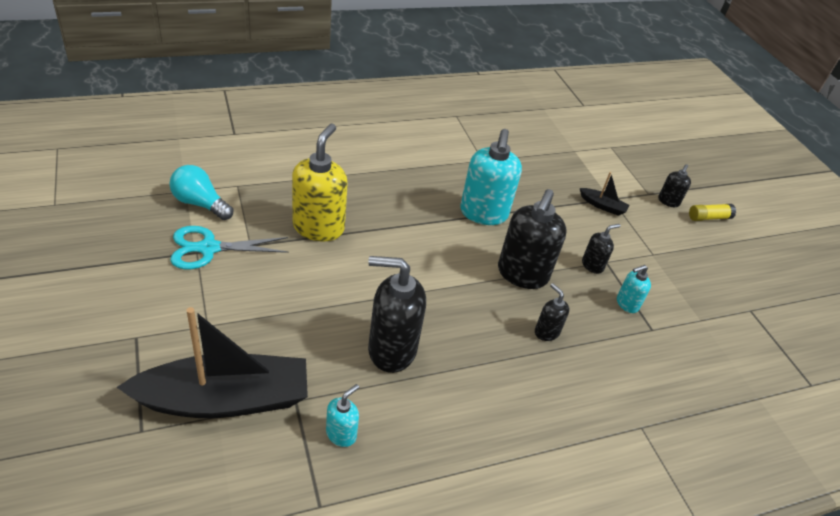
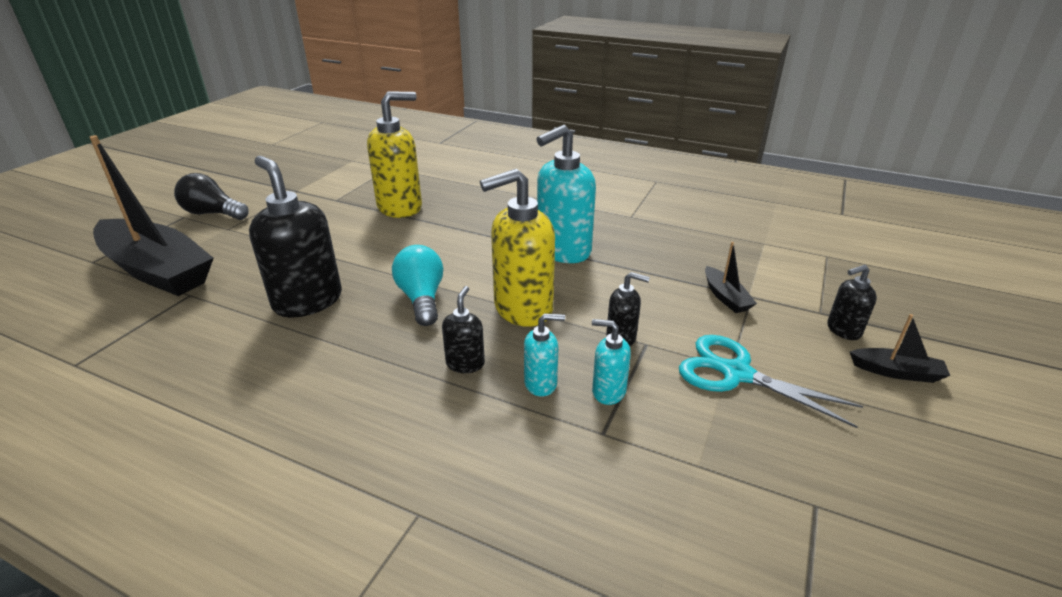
camera: 50 degrees right, 10 degrees down
(160, 318) = (213, 213): none -> black light bulb
(200, 203) = (348, 169): turquoise light bulb -> turquoise light bulb (421, 298)
(208, 248) = (307, 192): turquoise scissors -> turquoise scissors (736, 373)
(341, 434) = (173, 331): turquoise soap dispenser -> turquoise soap dispenser (541, 383)
(522, 274) = (522, 308): black soap dispenser -> yellow soap dispenser
(709, 217) = (896, 372): yellow glue stick -> black boat

